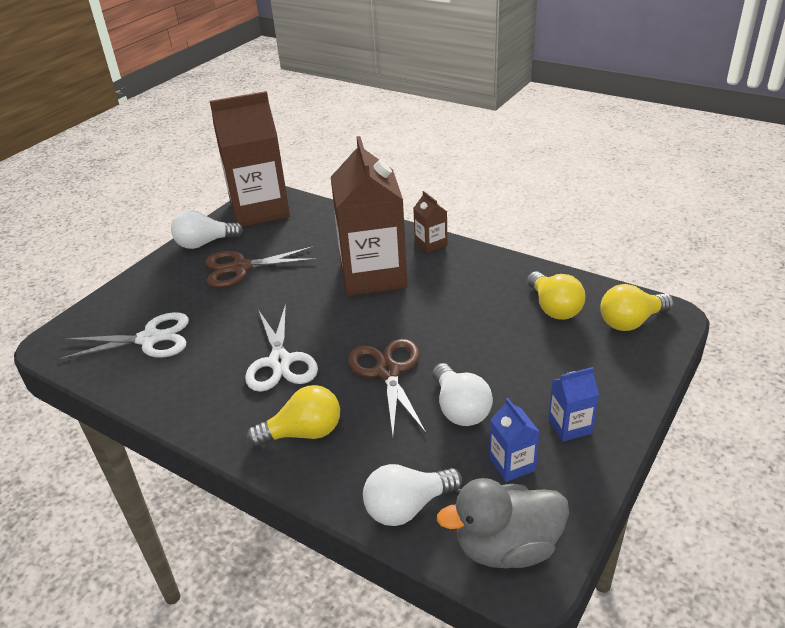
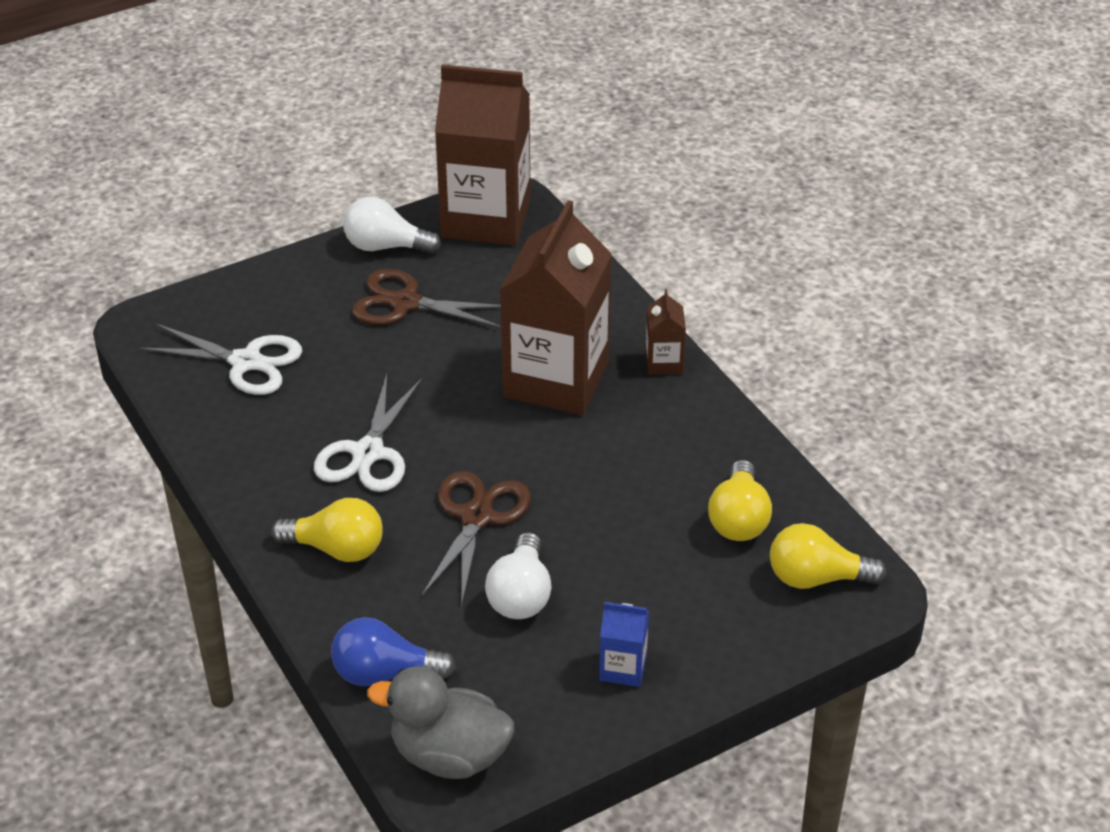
camera: 25 degrees right, 5 degrees up
(407, 507) = (385, 673): white light bulb -> blue light bulb
(512, 464) = (524, 679): blue carton -> none

